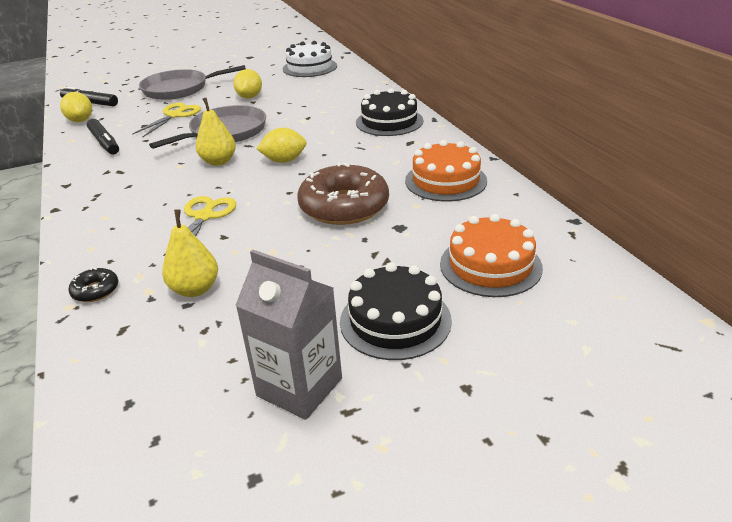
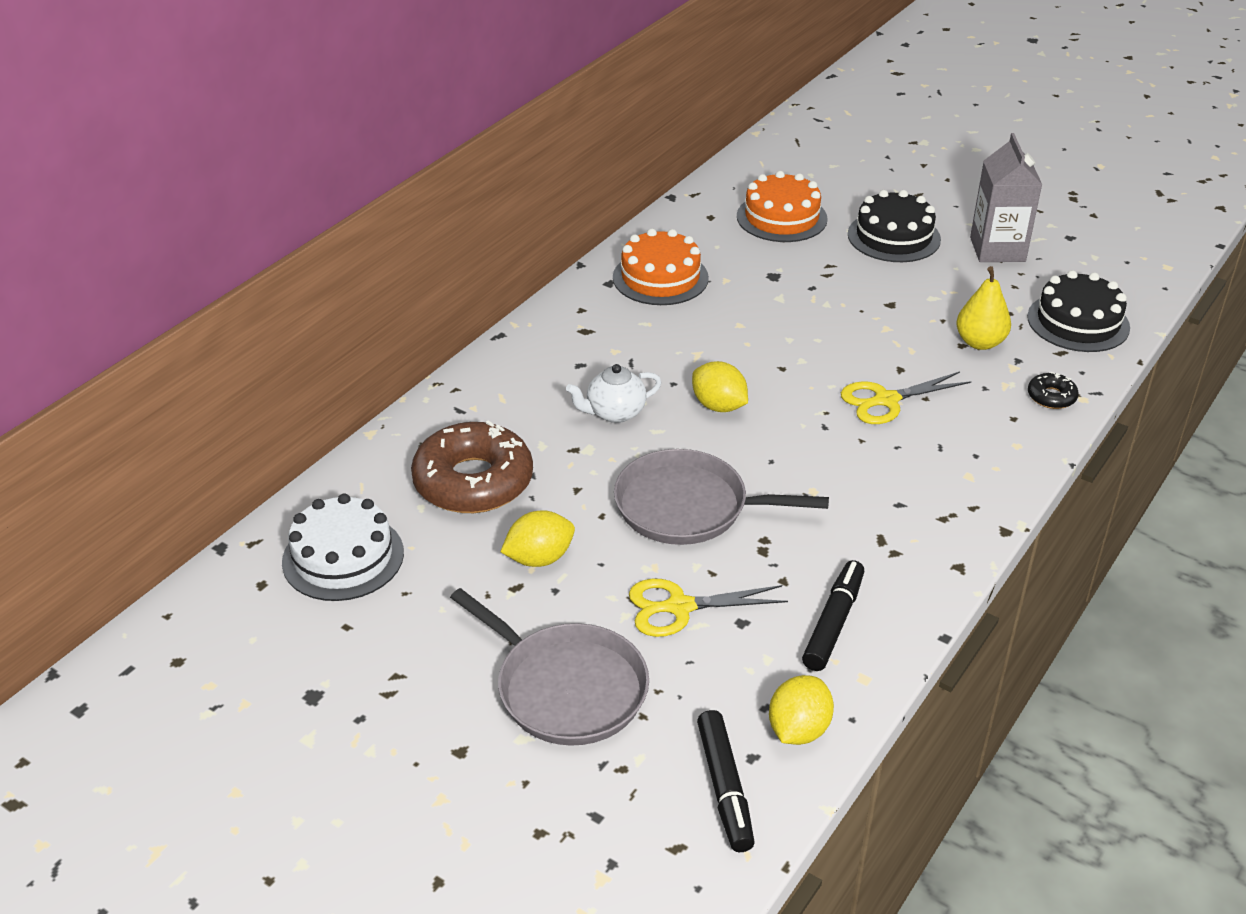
camera: 125 degrees left, 5 degrees up
(219, 161) = (772, 461): yellow pear -> none
(321, 132) = (614, 413): none -> white teapot
(344, 206) = (772, 320): brown donut -> brown donut (473, 481)
(389, 121) = (534, 368): black cake -> black cake (1078, 322)

